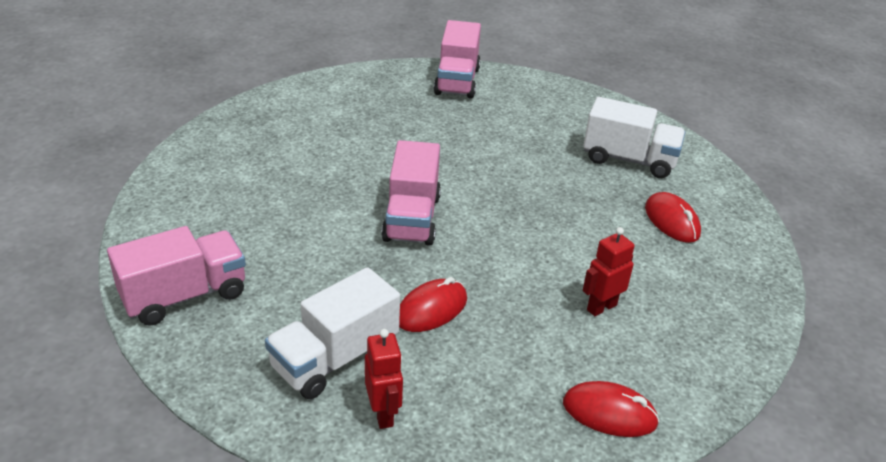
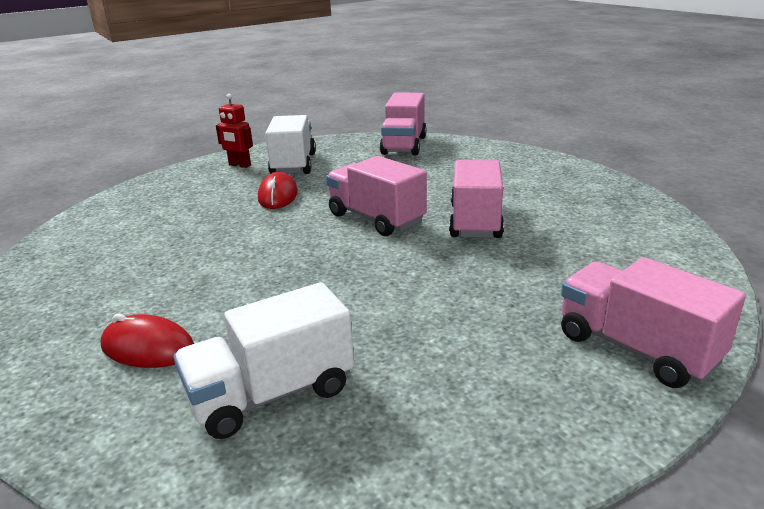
camera: 135 degrees right, 10 degrees down
(362, 168) = (475, 221): none -> pink truck
(601, 307) = (163, 249): red robot -> none
(609, 413) = (112, 213): red mouse -> none

